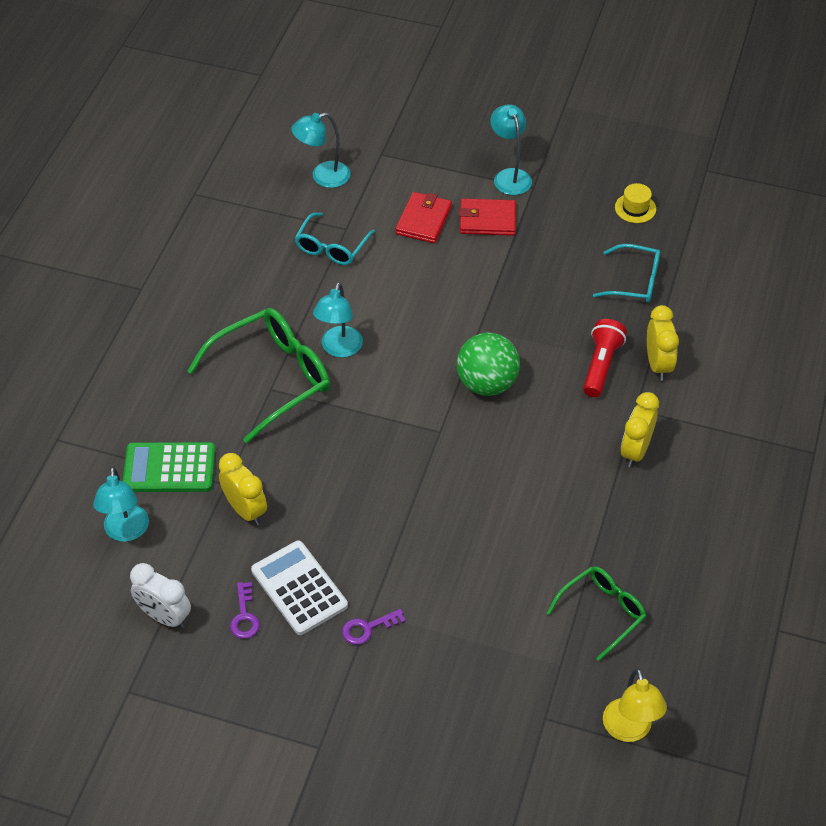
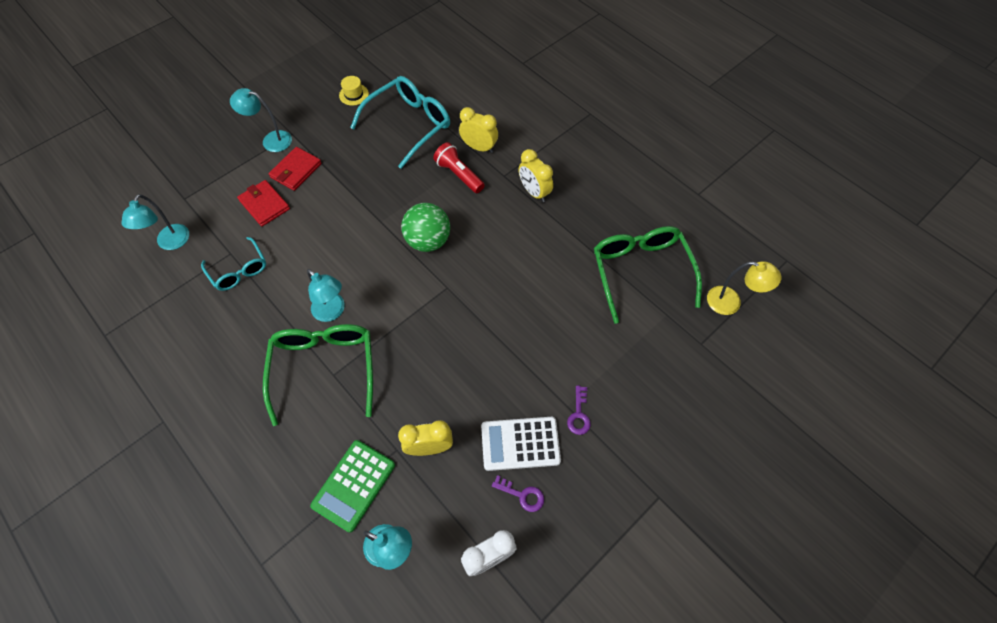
camera: 60 degrees left, 10 degrees up
(602, 612) = (640, 272): green glasses -> green glasses, size x1.69
(634, 282) = (409, 125): turquoise glasses -> turquoise glasses, size x1.69

